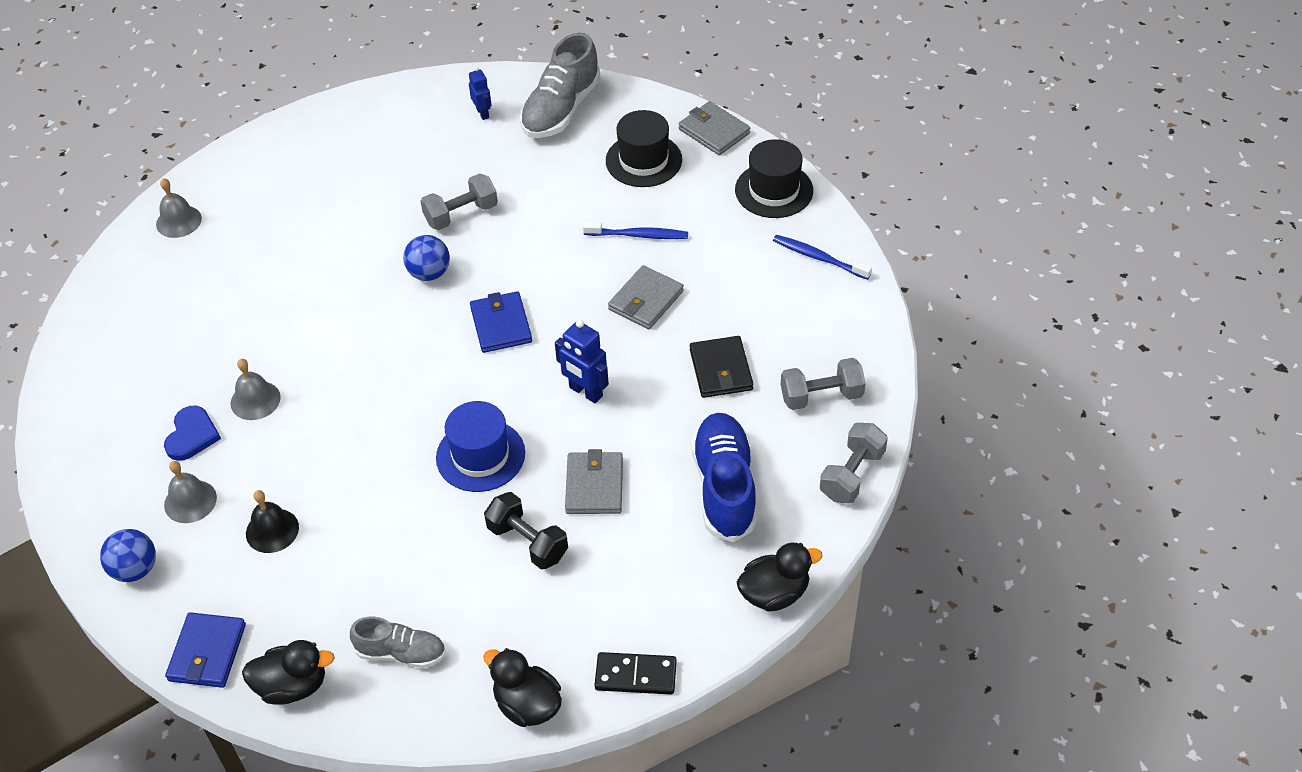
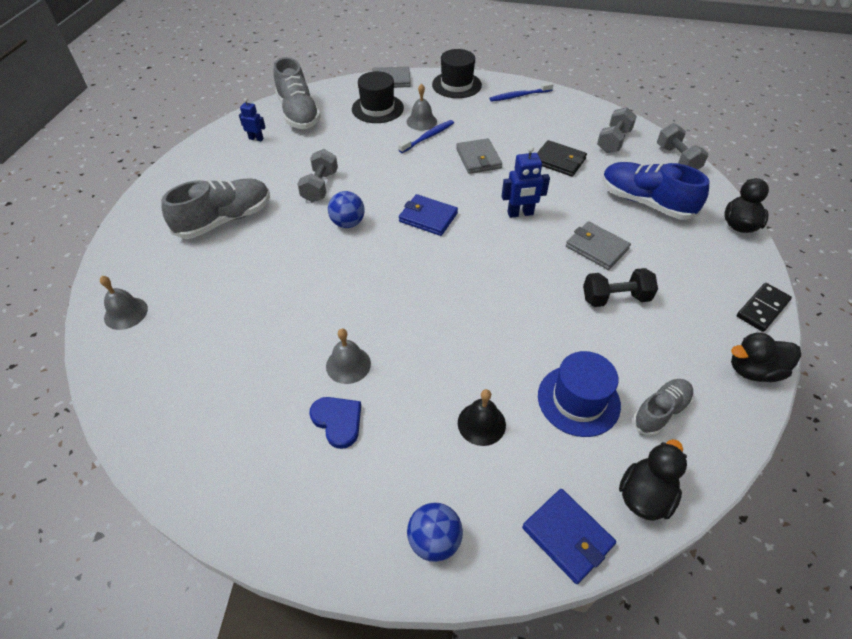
camera: 50 degrees left, 0 degrees up
(190, 501) = (401, 459): grey bell -> grey bell (421, 121)
(344, 188) = (225, 220): none -> grey shoe
(480, 455) = (523, 281): blue hat -> blue hat (578, 400)

